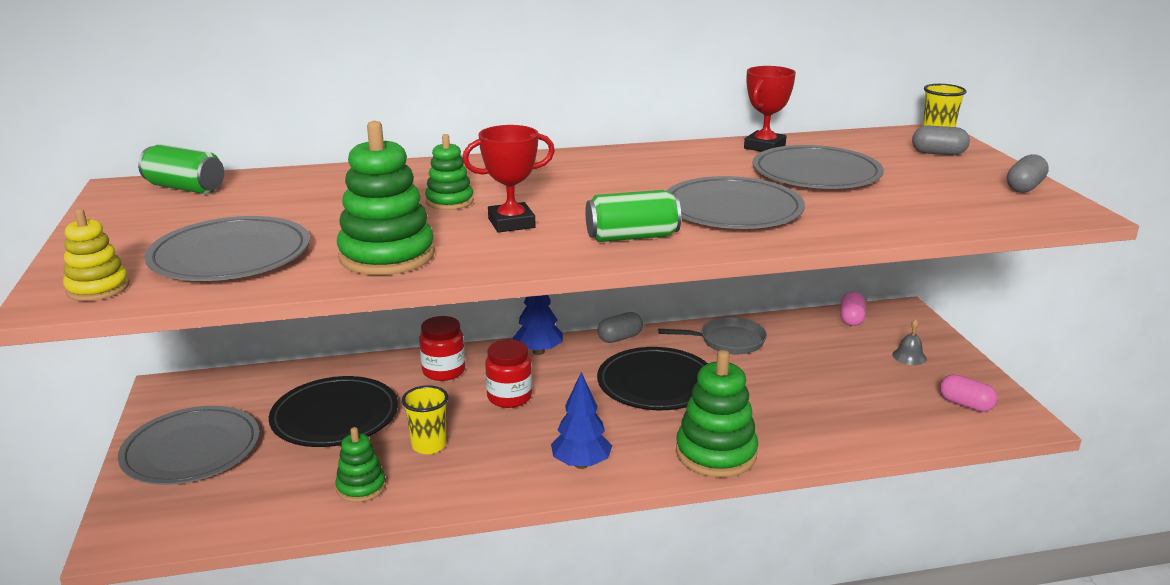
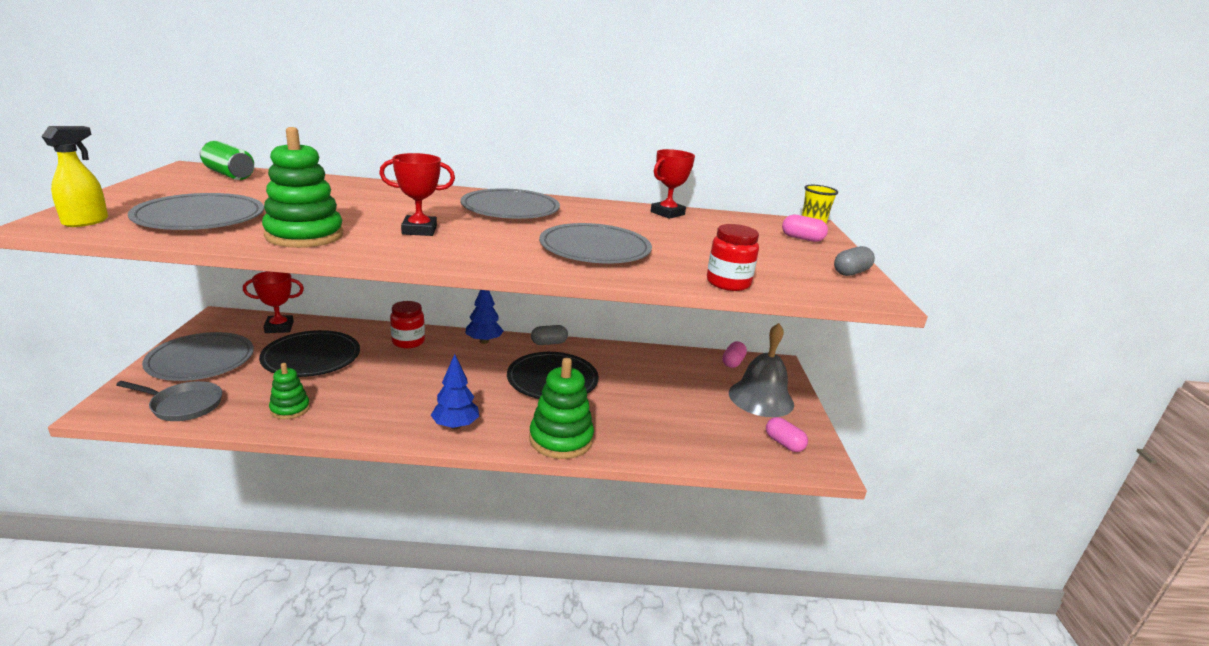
camera: 10 degrees right, 0 degrees up
(98, 288) = (86, 221): yellow stacking toy -> yellow spray bottle
(259, 386) = (279, 327): none -> red trophy
(429, 445) = (358, 390): yellow cup -> none
(449, 201) = (393, 210): green stacking toy -> none
(509, 397) = (440, 368): red jar -> red jar (728, 283)
(632, 237) = (496, 253): green can -> none
(728, 341) = (627, 360): grey pan -> grey pan (183, 405)
(816, 173) = (688, 236): grey plate -> grey plate (510, 209)
(909, 356) = (761, 398): grey bell -> grey bell, size x2.46
(938, 153) = (802, 238): grey capsule -> pink capsule

